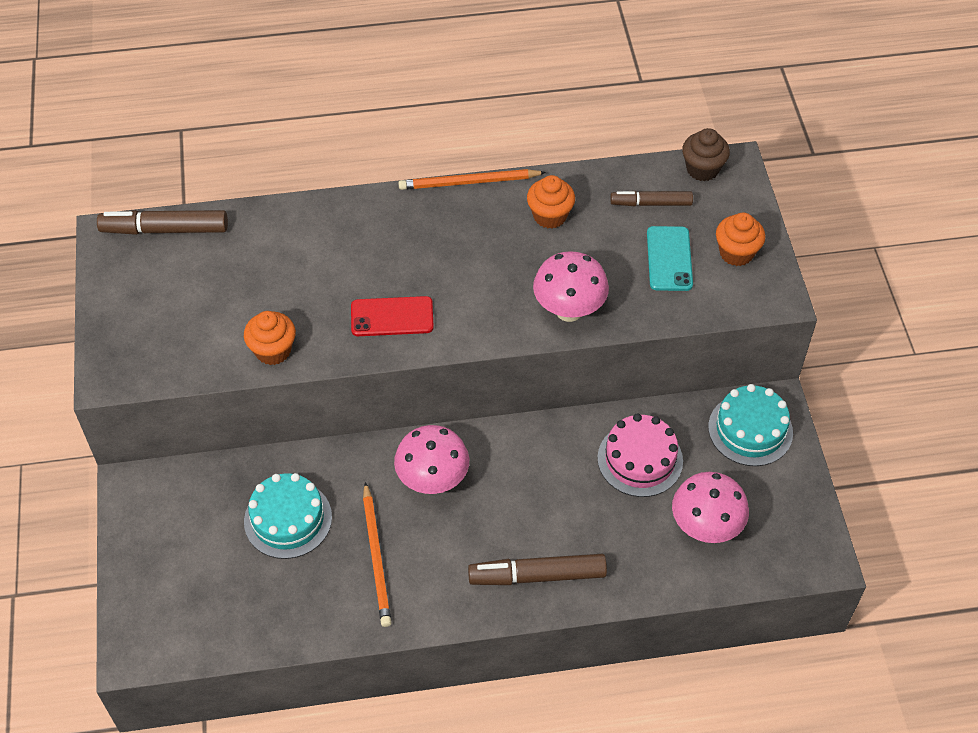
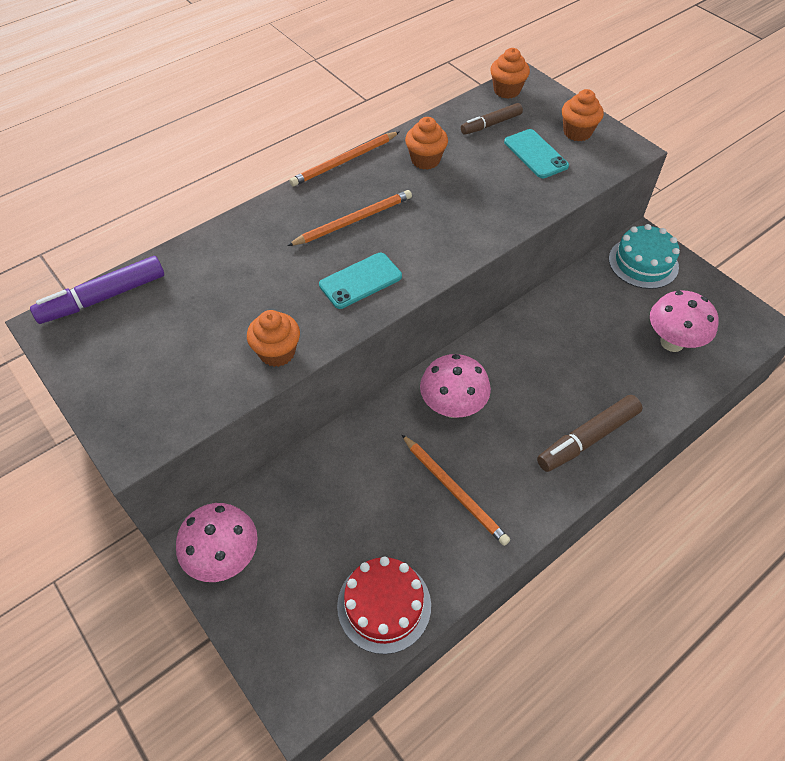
camera: 30 degrees left, 0 degrees up
(165, 229) = (103, 297): brown marker -> purple marker
(247, 619) = (384, 605): none -> red cake
(288, 519) = (357, 498): turquoise cake -> none
(392, 317) = (360, 281): red phone -> turquoise phone
(430, 252) = (353, 220): none -> orange pencil
(569, 310) = (495, 217): pink mushroom -> pink mushroom (225, 558)
(640, 459) = (589, 317): pink cake -> none
(702, 169) = (507, 90): brown cupcake -> orange cupcake

